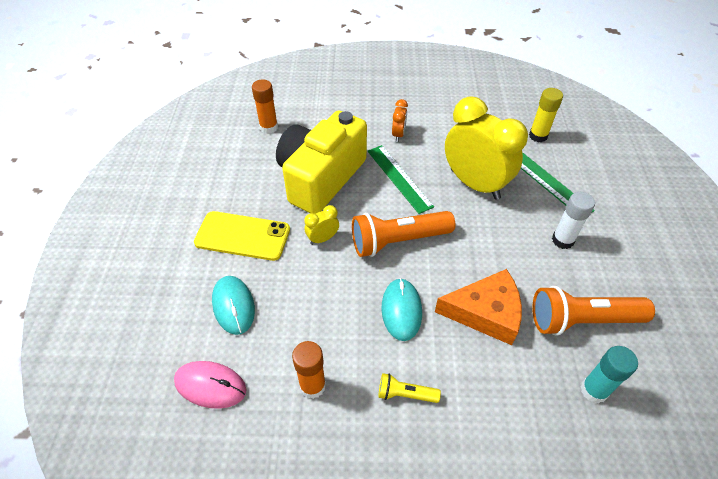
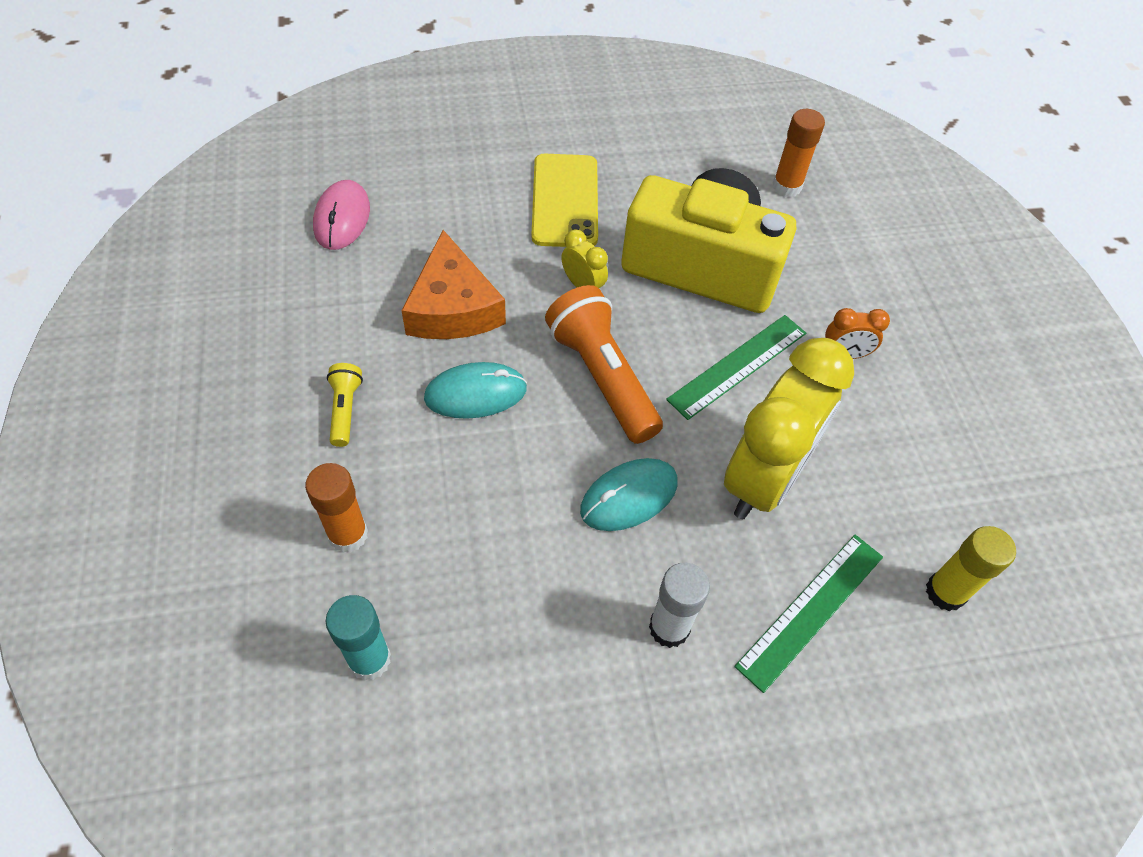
camera: 75 degrees right, 5 degrees up
(233, 305) = (453, 215): turquoise mouse -> turquoise mouse (629, 497)
(312, 386) = (349, 311): orange glue stick -> orange glue stick (348, 535)
(485, 312) = (489, 503): orange cheese -> orange cheese (453, 307)
(582, 320) = (498, 650): orange flashlight -> none

